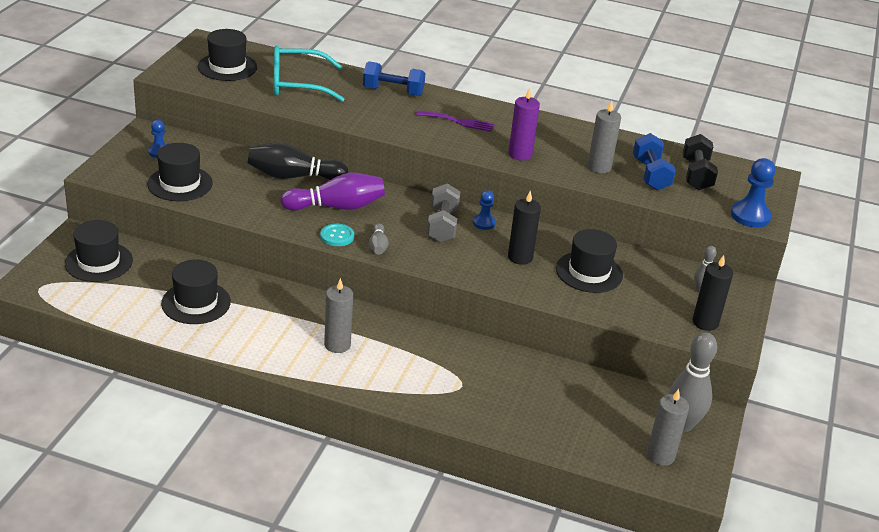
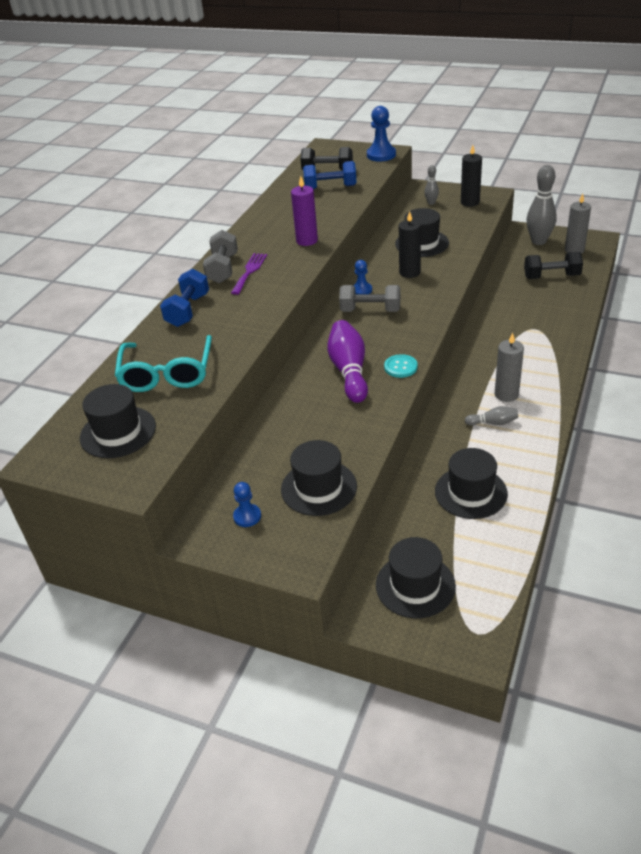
camera: 80 degrees left, 5 degrees up
(293, 176) = (295, 404): black bowling pin -> none
(378, 246) = (411, 343): grey bowling pin -> grey bowling pin (493, 423)
(465, 108) = (223, 269): none -> grey dumbbell
(585, 420) = (551, 276): none -> black dumbbell
(599, 167) = (322, 207): grey candle -> none

